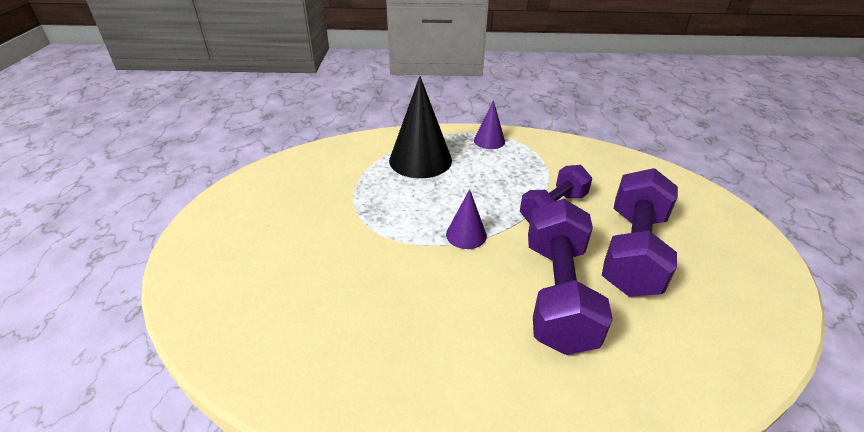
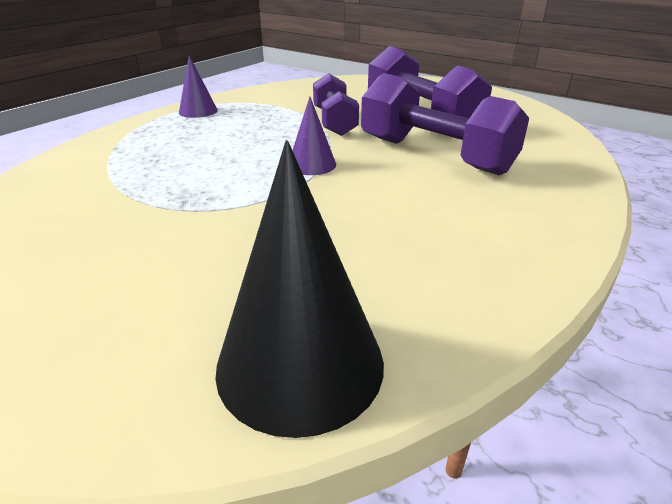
camera: 55 degrees left, 5 degrees down
(420, 160) = (159, 147): black cone -> black cone (300, 363)

